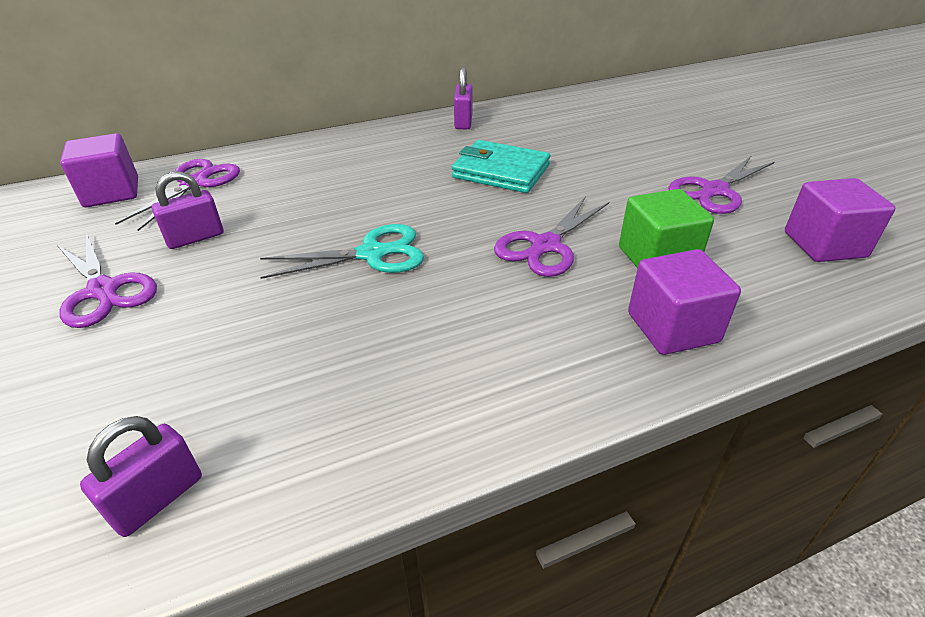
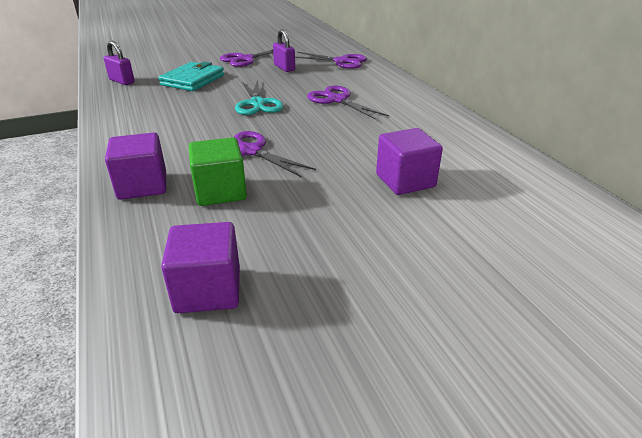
camera: 90 degrees right, 5 degrees down
(112, 192) = (332, 49): purple cube -> purple cube (405, 181)
(463, 122) = (457, 127): purple padlock -> none
(501, 171) = (362, 140): turquoise wallet -> turquoise wallet (193, 80)
(714, 191) = (325, 242): purple scissors -> purple scissors (337, 100)

